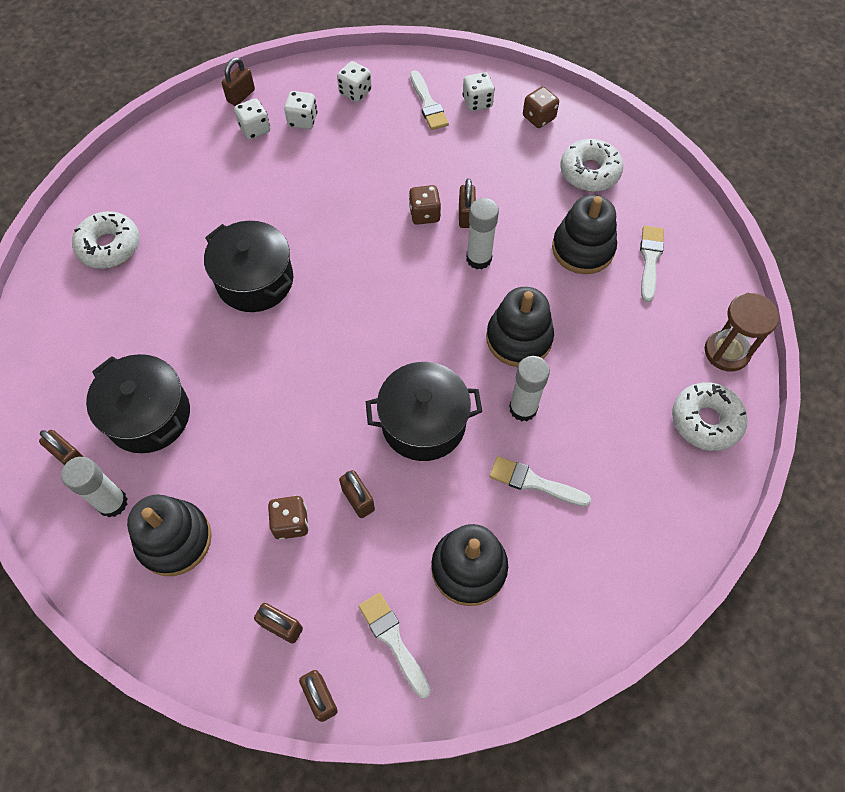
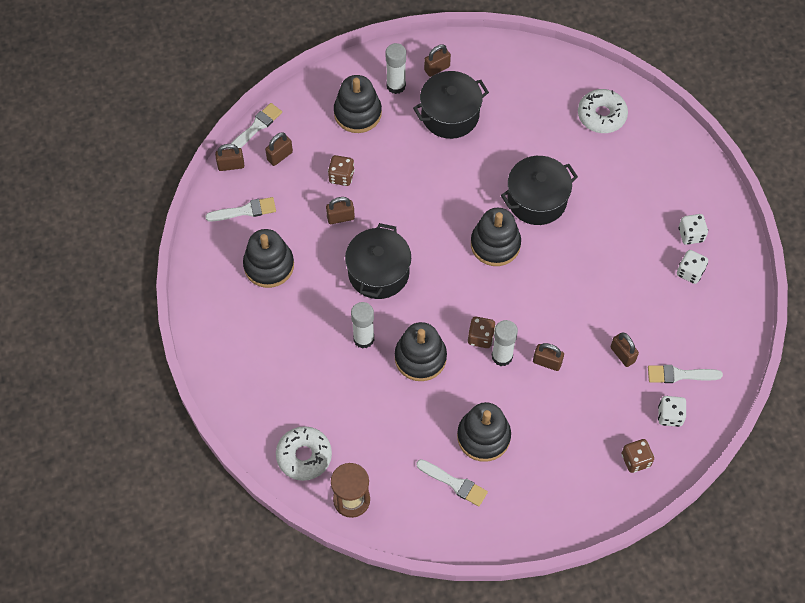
camera: 110 degrees right, 0 degrees up
(241, 96) = (733, 233): brown padlock -> brown padlock (622, 354)
(333, 306) = (495, 244): none -> black stacking toy
(355, 92) = (711, 321): white dice -> none
(424, 214) = (559, 332): brown dice -> brown dice (480, 337)
(534, 482) = (307, 324): white brush -> white brush (256, 127)
(589, 172) = (560, 476): white donut -> none

